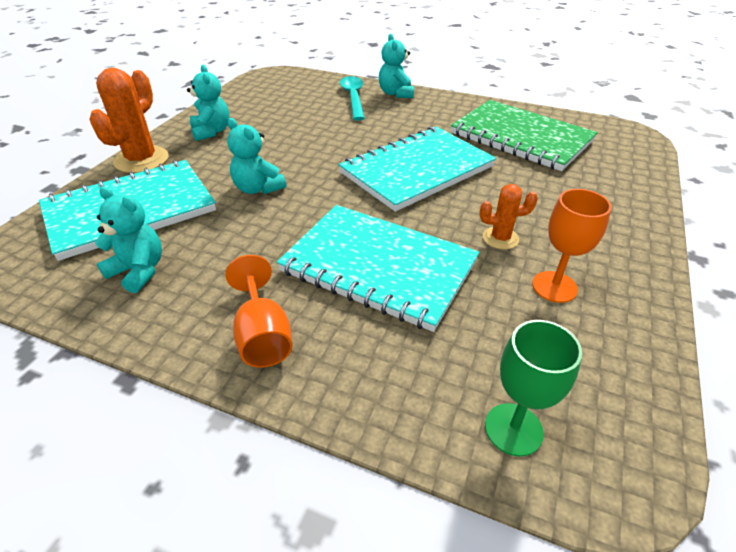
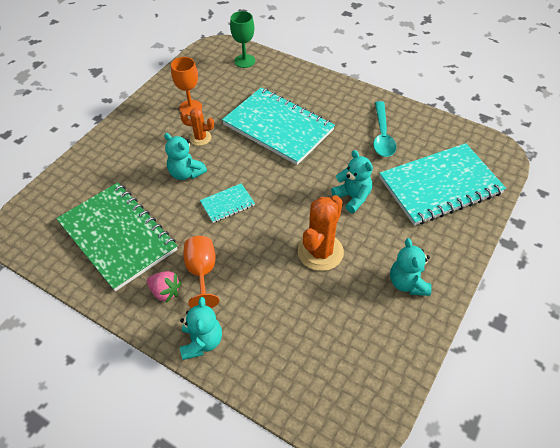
camera: 170 degrees left, 10 degrees up
(139, 271) = (413, 139): turquoise teddy bear -> turquoise teddy bear (186, 173)
(142, 160) = (458, 244): orange cactus -> orange cactus (320, 252)
(263, 335) = (340, 100): orange goblet -> orange goblet (202, 273)
(353, 98) = (255, 338): turquoise spoon -> turquoise spoon (382, 135)
(417, 170) = (227, 204): turquoise notebook -> turquoise notebook, size x0.44
(443, 111) = (165, 292): none -> pink strawberry

